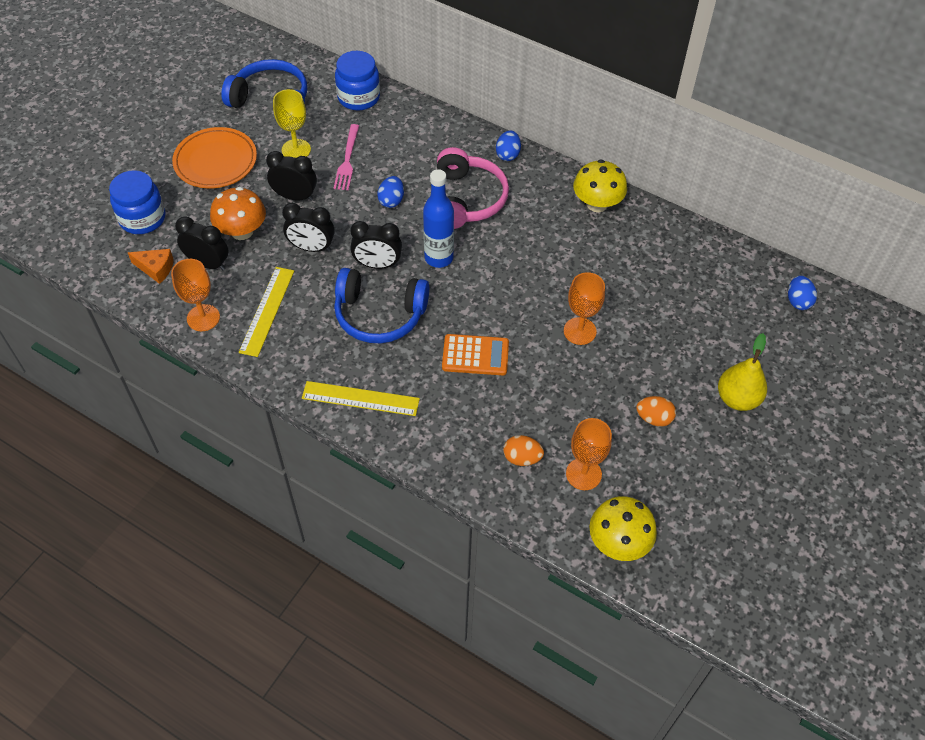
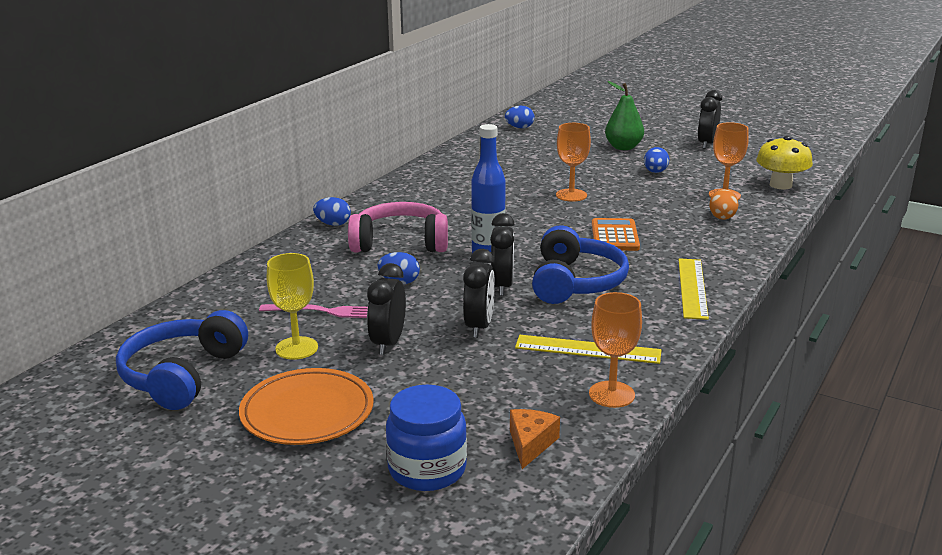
camera: 90 degrees left, 30 degrees down
(208, 263) = (515, 399): black clock -> black clock (706, 144)
(242, 231) = (452, 378): orange mushroom -> none
(358, 97) = (203, 309): blue jar -> none
(597, 204) = (410, 187): yellow mushroom -> none
(654, 418) = (655, 172): orange egg -> blue egg
(737, 398) = (623, 147): yellow pear -> green pear

